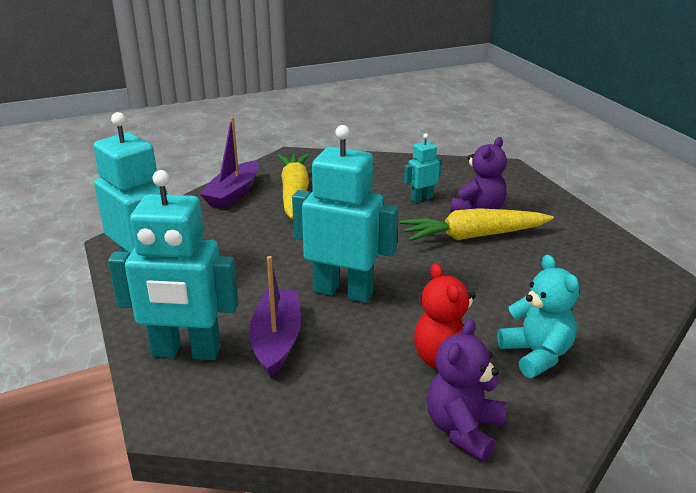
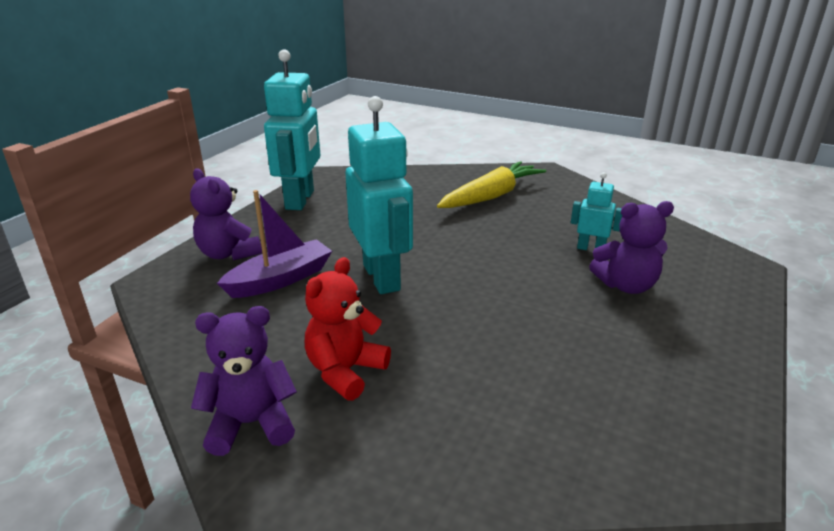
camera: 50 degrees right, 0 degrees up
(186, 352) = (228, 254): turquoise robot -> purple teddy bear
(233, 193) = (448, 178): purple boat -> none
(474, 236) = (575, 302): yellow carrot -> none
(536, 355) = (419, 425): turquoise teddy bear -> none

